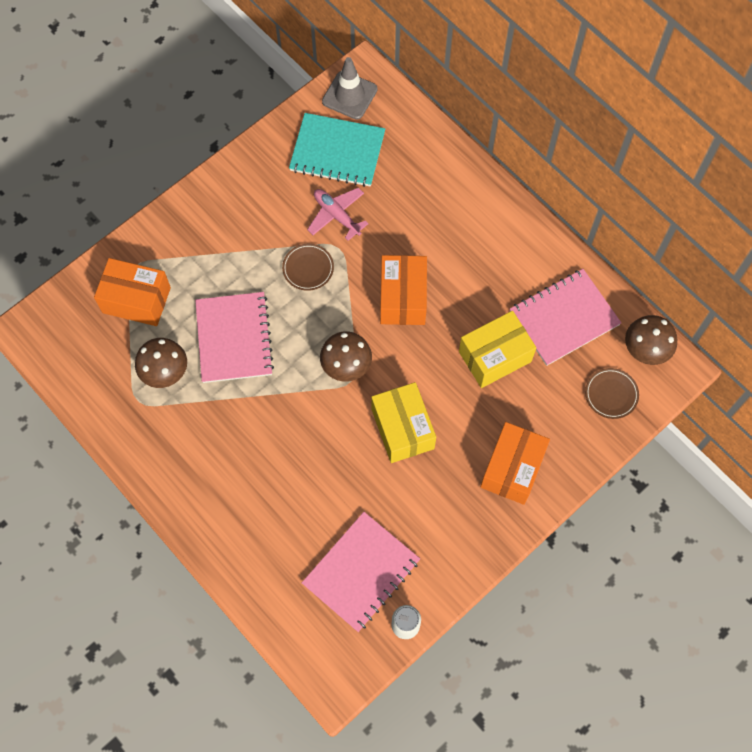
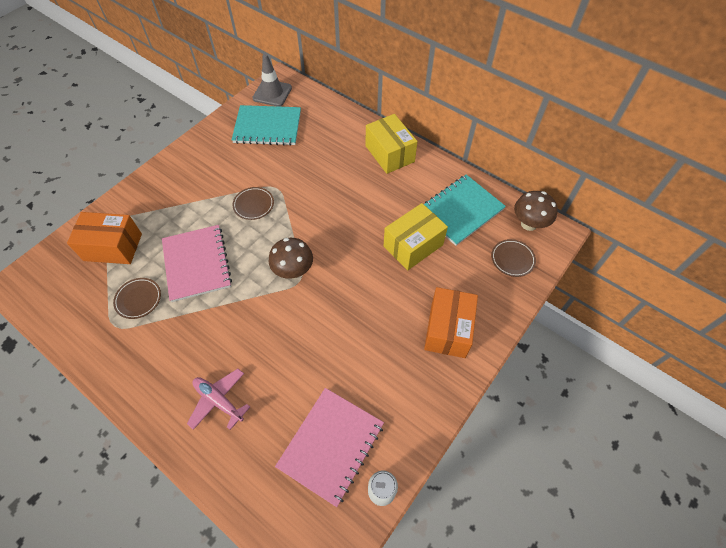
camera: 10 degrees left, 10 degrees down
(165, 373) = (138, 299): brown mushroom -> brown plate
(337, 215) = (272, 166): pink plane -> pink plane (219, 401)
(402, 429) = (348, 312): yellow box -> yellow box (389, 154)
(403, 298) = (332, 215): orange box -> none
(564, 318) = (460, 211): pink notebook -> turquoise notebook

